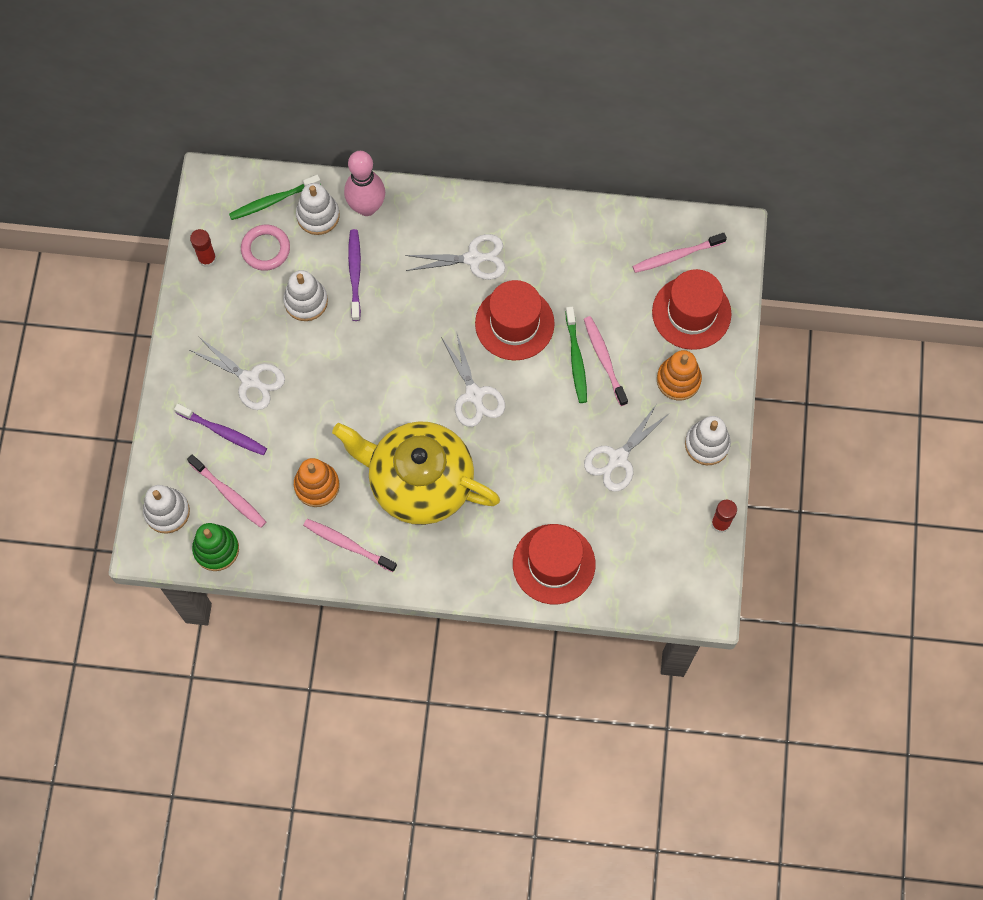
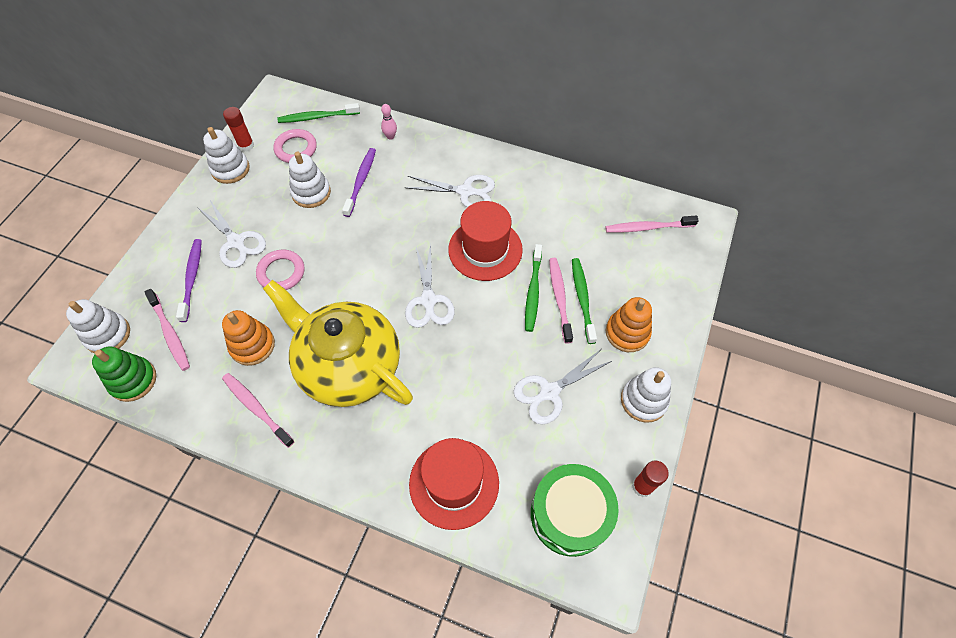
camera: 15 degrees right, 10 degrees down
(223, 432) = (192, 279): purple toothbrush -> purple toothbrush turned 135 degrees counterclockwise
(313, 402) = (281, 272): none -> pink ring
(318, 215) = (348, 134): white stacking toy -> white stacking toy (230, 169)
(367, 207) = (390, 136): pink bowling pin -> pink bowling pin, size x0.44
(627, 355) = (582, 299): none -> green toothbrush
(662, 564) = (570, 514): none -> green drum
(691, 313) = (652, 277): red hat -> none

